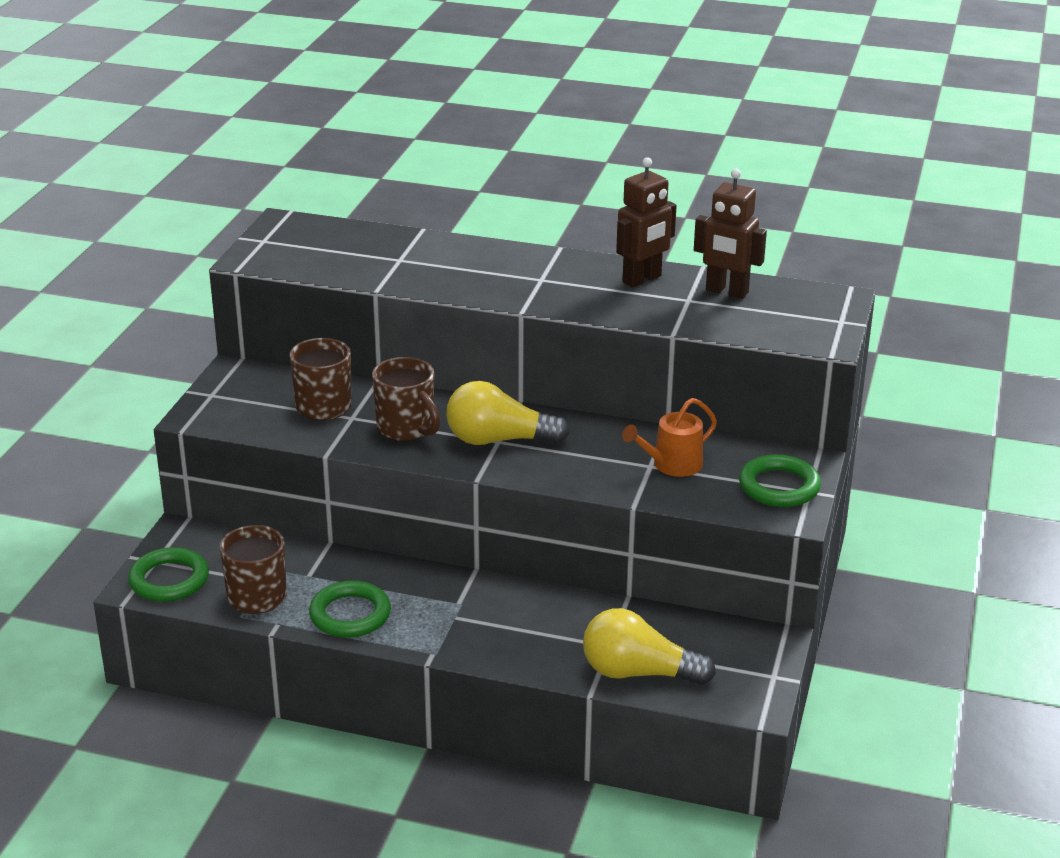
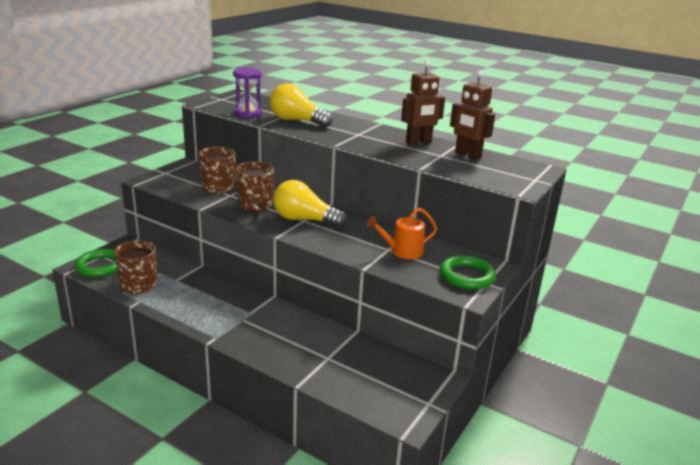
camera: 15 degrees right, 5 degrees down
(336, 268) = (248, 113): none -> purple hourglass
(350, 614) = (183, 305): green ring -> none
(638, 673) = (336, 379): yellow light bulb -> yellow light bulb (297, 121)

